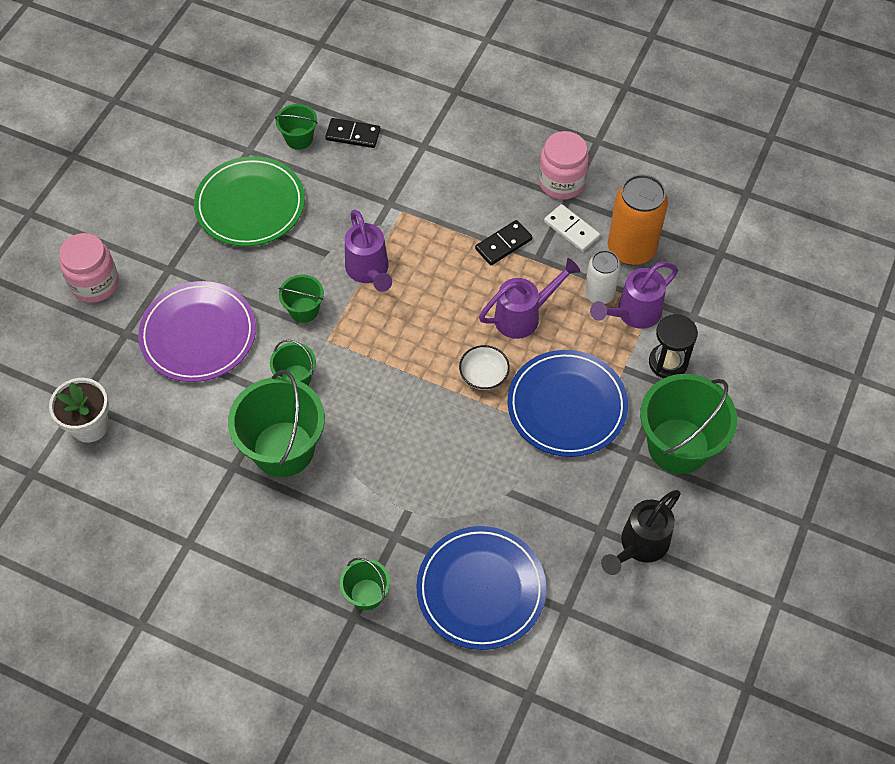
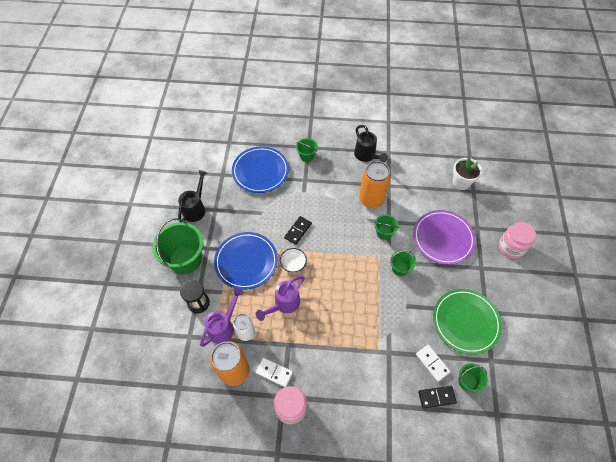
camera: 160 degrees right, 0 degrees up
(239, 550) = (366, 156): none -> black watering can
(283, 449) = (371, 199): green bucket -> orange can
(334, 172) = (432, 363): none -> white domino
(369, 271) = (378, 303): purple watering can -> none
(503, 244) = (311, 347): black domino -> black domino (298, 231)

